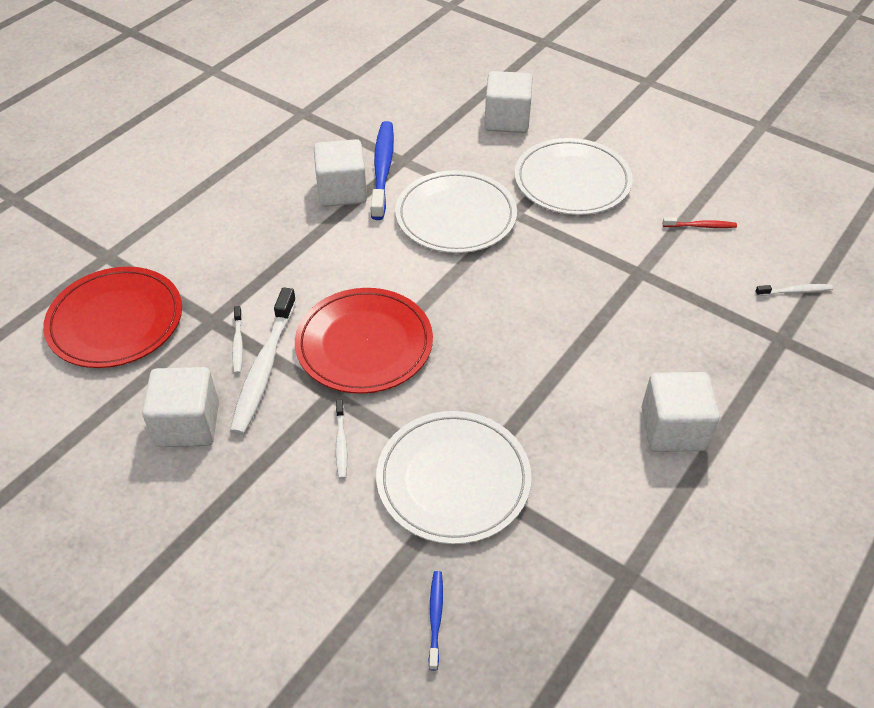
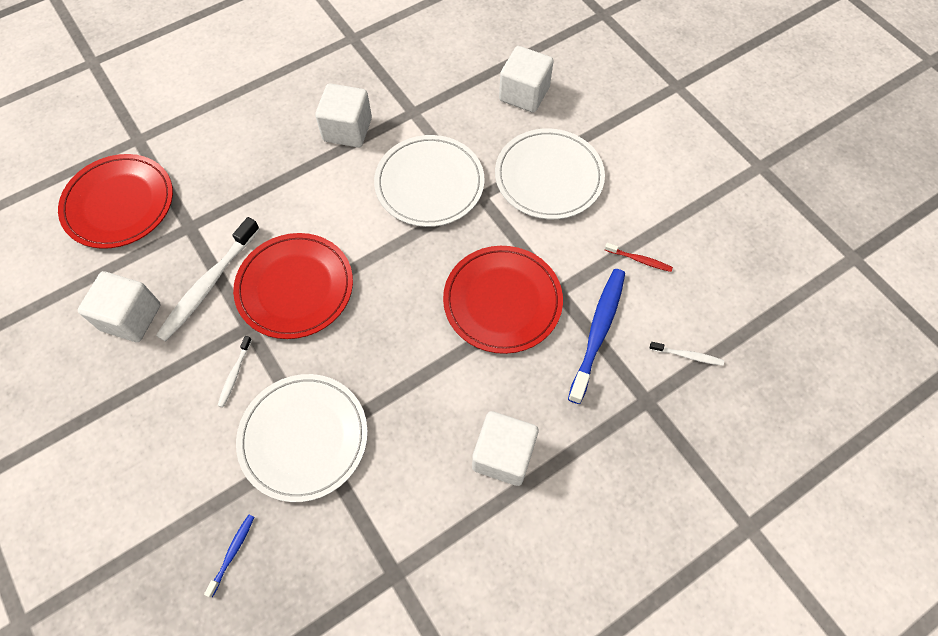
camera: 20 degrees right, 15 degrees up
(238, 344) = (199, 255): white toothbrush -> none
(382, 169) = (391, 116): blue toothbrush -> blue toothbrush (598, 332)
(590, 296) = (502, 301): none -> red plate

